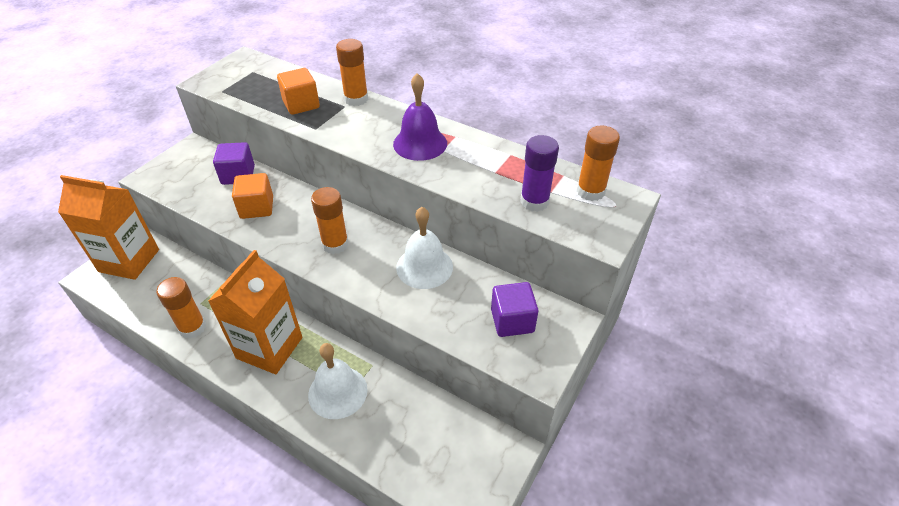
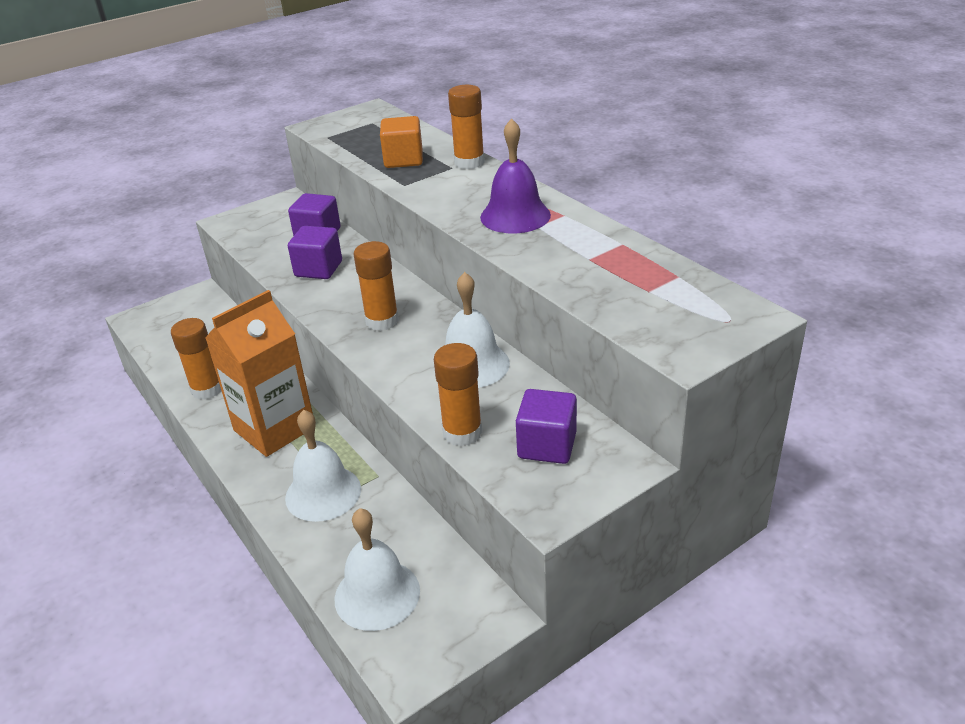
camera: 25 degrees right, 10 degrees down
(129, 260) = (181, 311): orange carton -> none
(257, 207) = (318, 269): orange cube -> purple cube
(421, 462) = (377, 594): none -> white bell
(534, 201) = (619, 297): purple glue stick -> none
(590, 191) = (704, 299): orange glue stick -> orange glue stick (462, 432)

